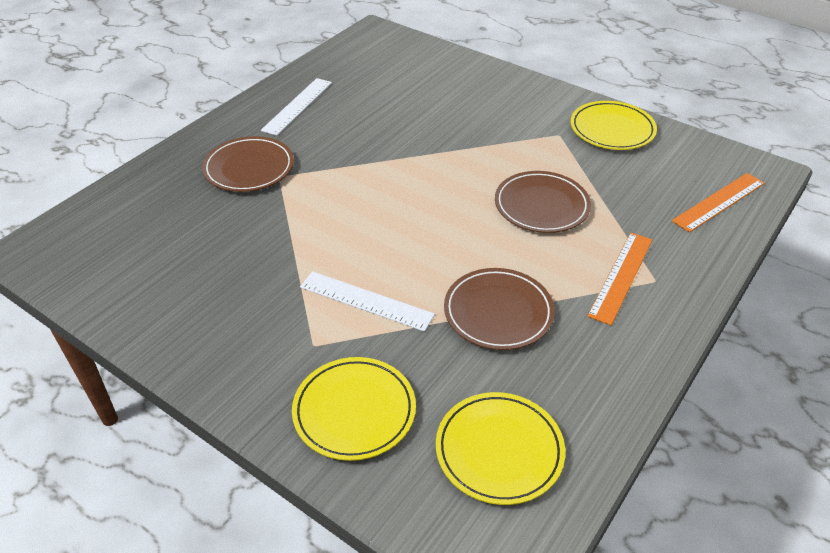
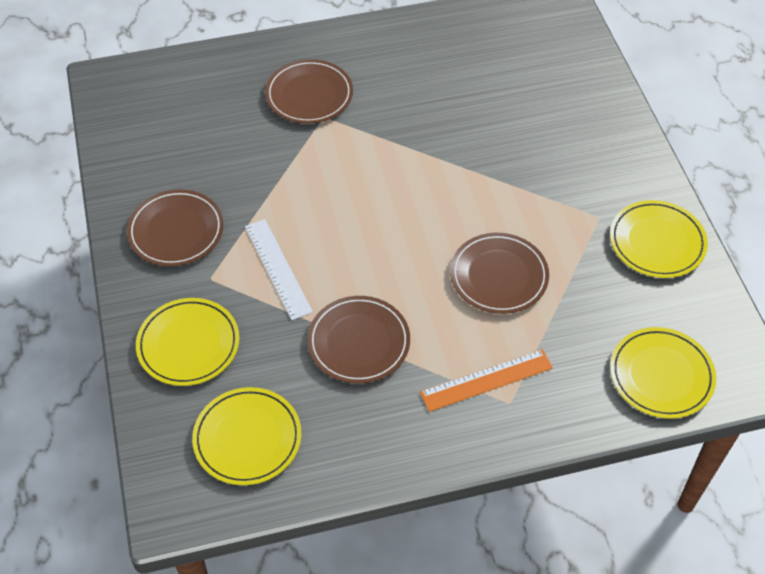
camera: 40 degrees right, 10 degrees up
(237, 327) = (176, 231): none -> brown plate
(297, 106) = (406, 52): white ruler -> none
(719, 202) = (661, 375): orange ruler -> yellow plate

